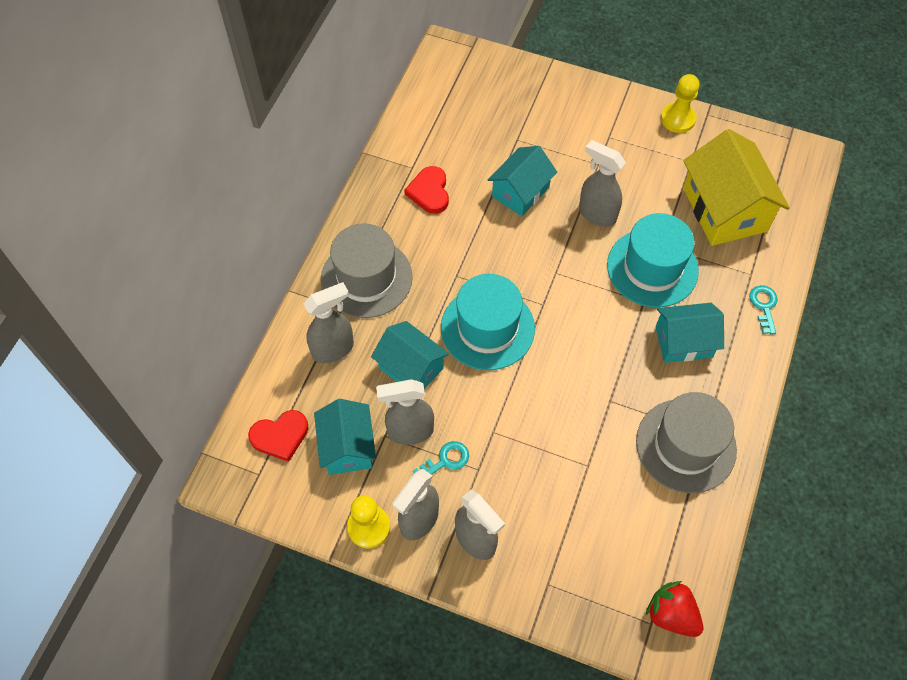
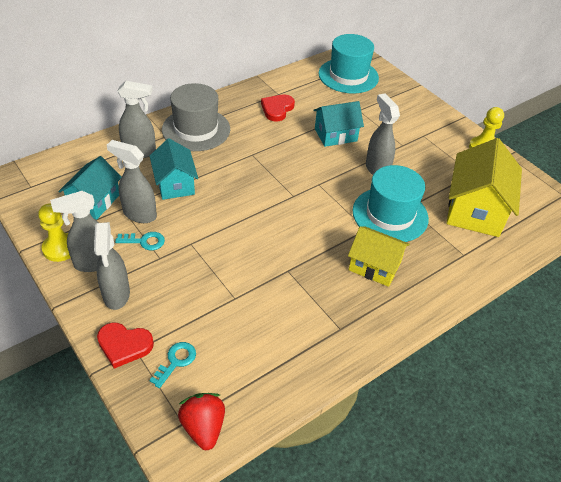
camera: 30 degrees right, 15 degrees down
(280, 436) = (63, 175): red heart -> red heart (124, 345)
(487, 328) = (244, 189): turquoise hat -> turquoise hat (348, 76)
(683, 341) = (374, 266): turquoise house -> yellow house
(686, 445) = (318, 327): grey hat -> none
(764, 306) = (457, 278): turquoise key -> turquoise key (176, 361)

